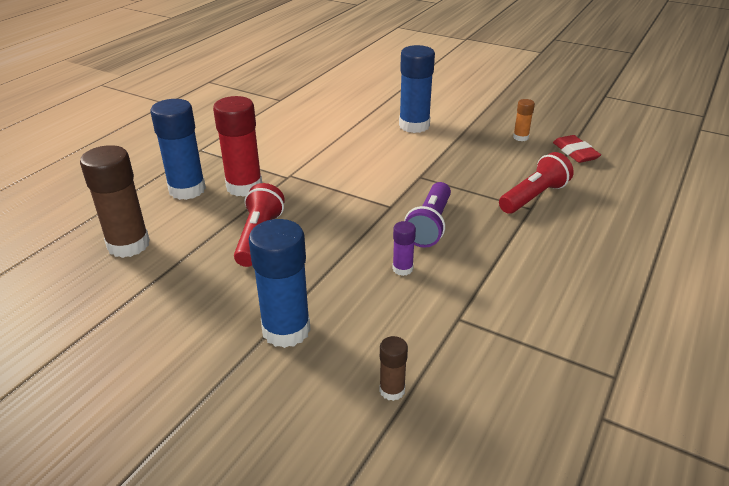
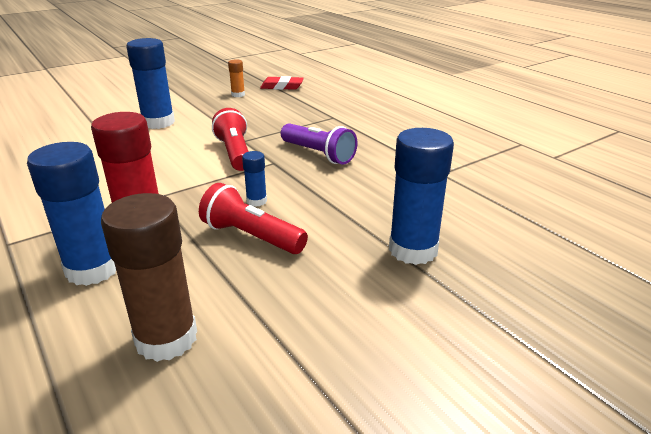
camera: 65 degrees left, 5 degrees down
(314, 221) = (256, 201): none -> blue glue stick
(392, 390) = (509, 217): brown glue stick -> none
(402, 269) = (366, 178): purple glue stick -> none
(533, 197) = (320, 112): red flashlight -> red flashlight (234, 153)

